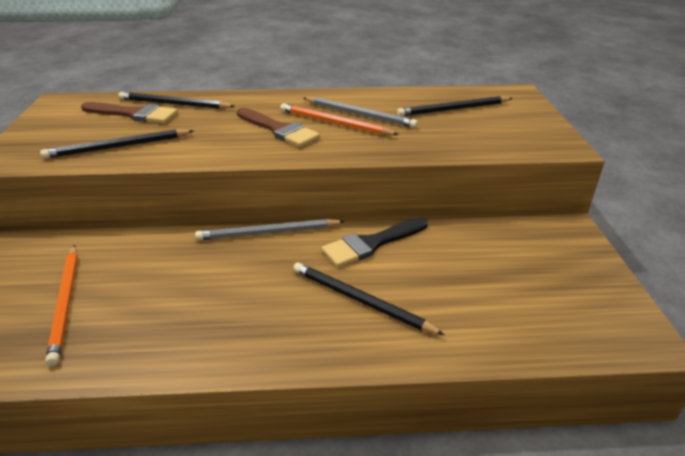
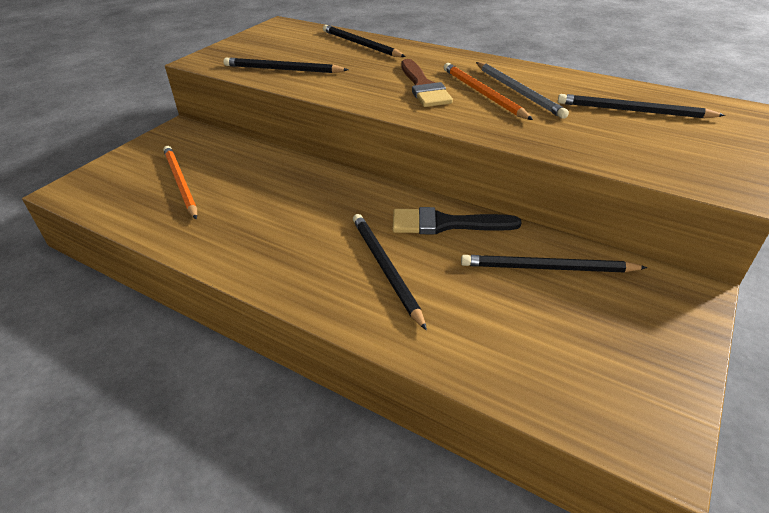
camera: 35 degrees right, 5 degrees up
(66, 303) = (180, 183): orange pencil -> orange pencil turned 135 degrees clockwise
(134, 114) = (321, 46): brown brush -> none
(268, 232) = (365, 182): grey pencil -> none
(474, 249) = (547, 268): none -> black pencil

